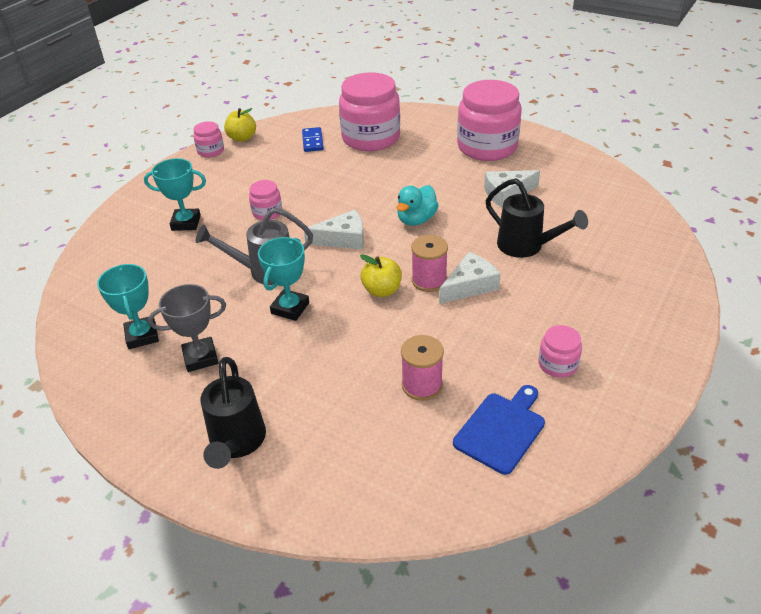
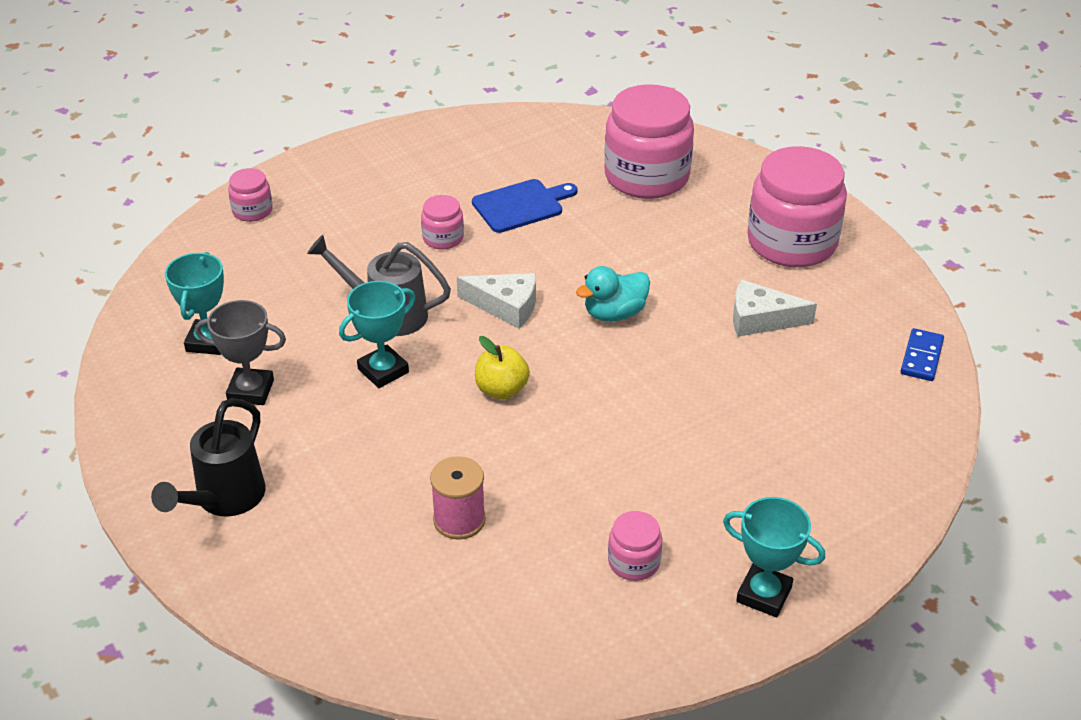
camera: 25 degrees right, 0 degrees up
(186, 223) = (342, 218): turquoise trophy -> turquoise trophy (764, 594)
(211, 151) = (435, 129): pink jar -> pink jar (252, 211)
(242, 138) = (485, 122): yellow apple -> none
(312, 141) = (568, 156): blue domino -> blue domino (921, 357)
(429, 280) = (566, 399): pink spool -> none
(470, 286) = (610, 424): white cheese -> none
(501, 429) = (506, 606): blue cutting board -> blue cutting board (521, 205)
(526, 246) = (723, 401): black watering can -> none

